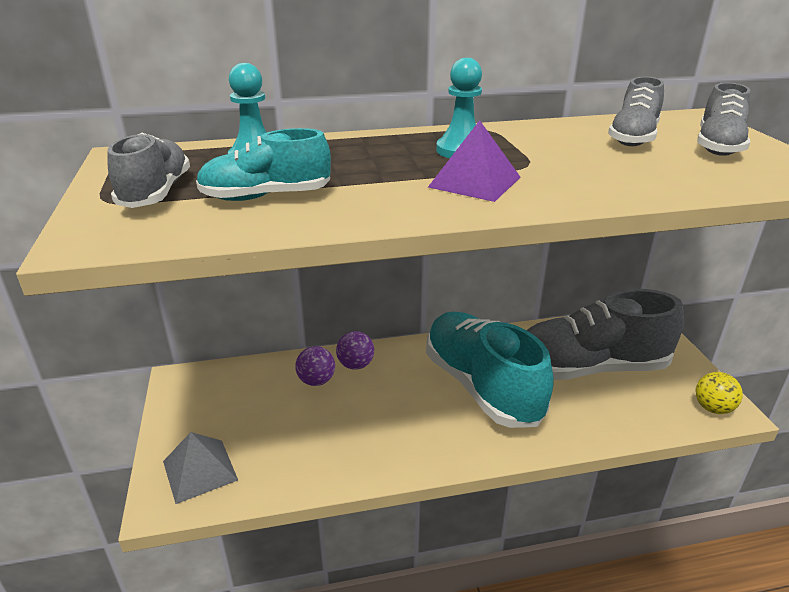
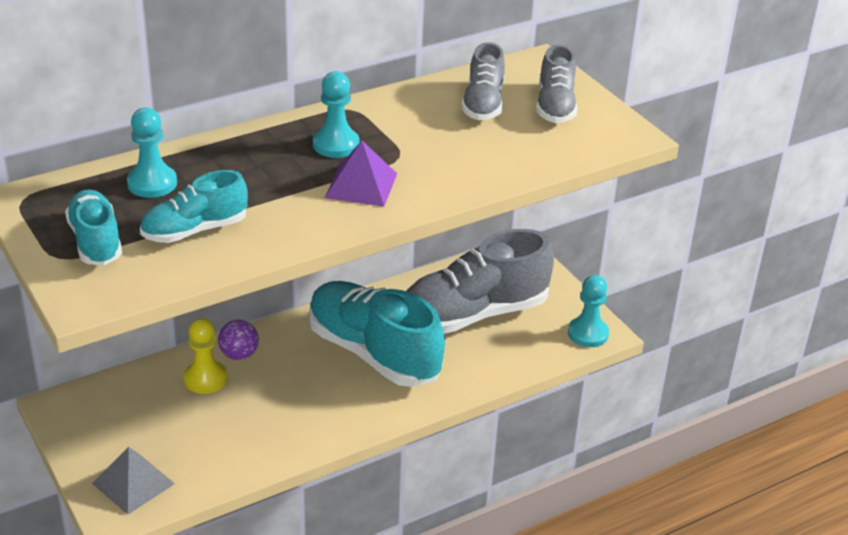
camera: 20 degrees left, 5 degrees up
(156, 193) = (96, 242): grey shoe -> turquoise shoe
(316, 381) = (205, 379): purple ball -> yellow pawn
(712, 408) = (588, 333): yellow ball -> turquoise pawn

